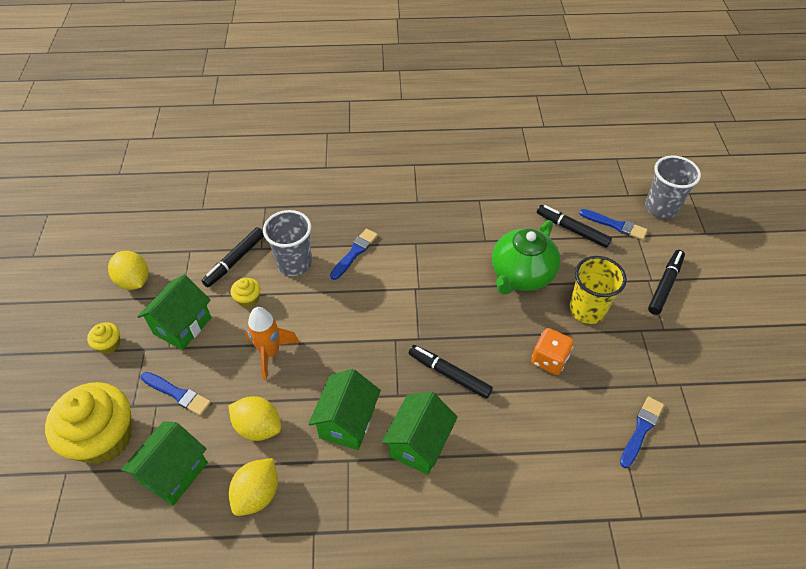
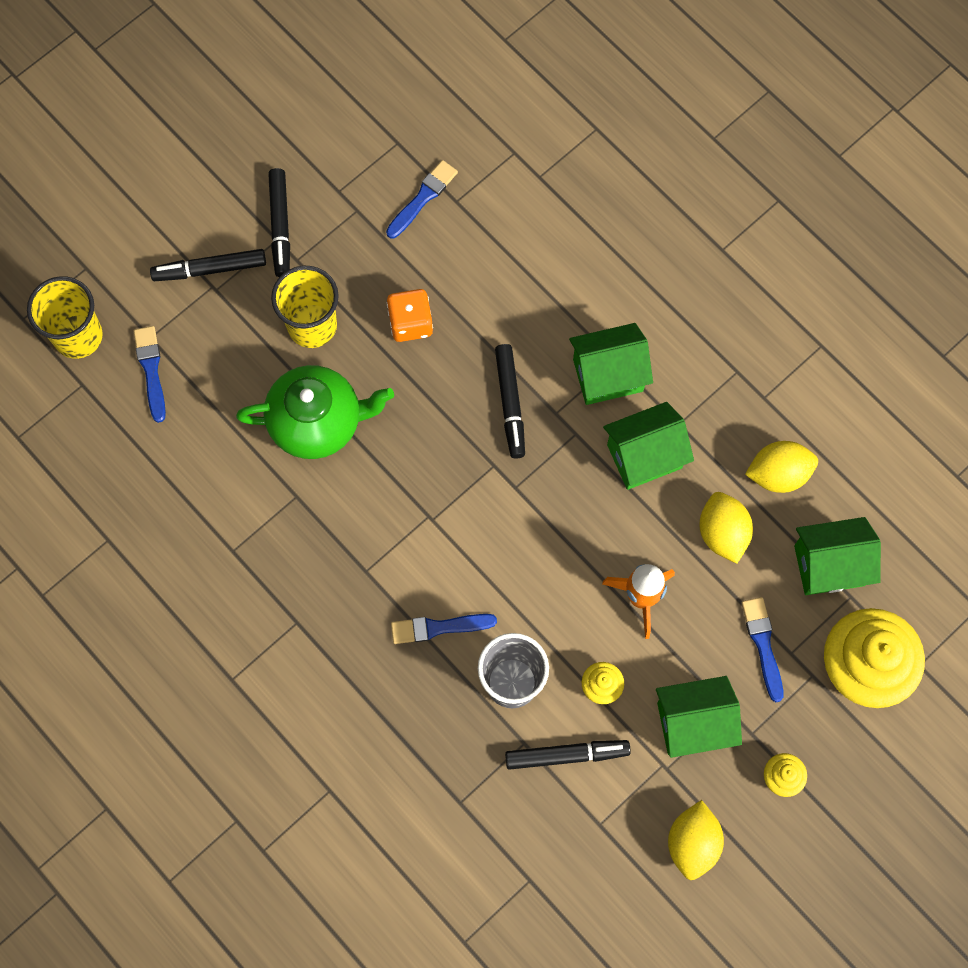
camera: 130 degrees left, 20 degrees up
(572, 230) = (198, 412): black marker -> black marker (280, 226)
(641, 430) = (423, 198): blue brush -> blue brush turned 135 degrees clockwise
(661, 208) = (78, 336): grey cup -> yellow cup

